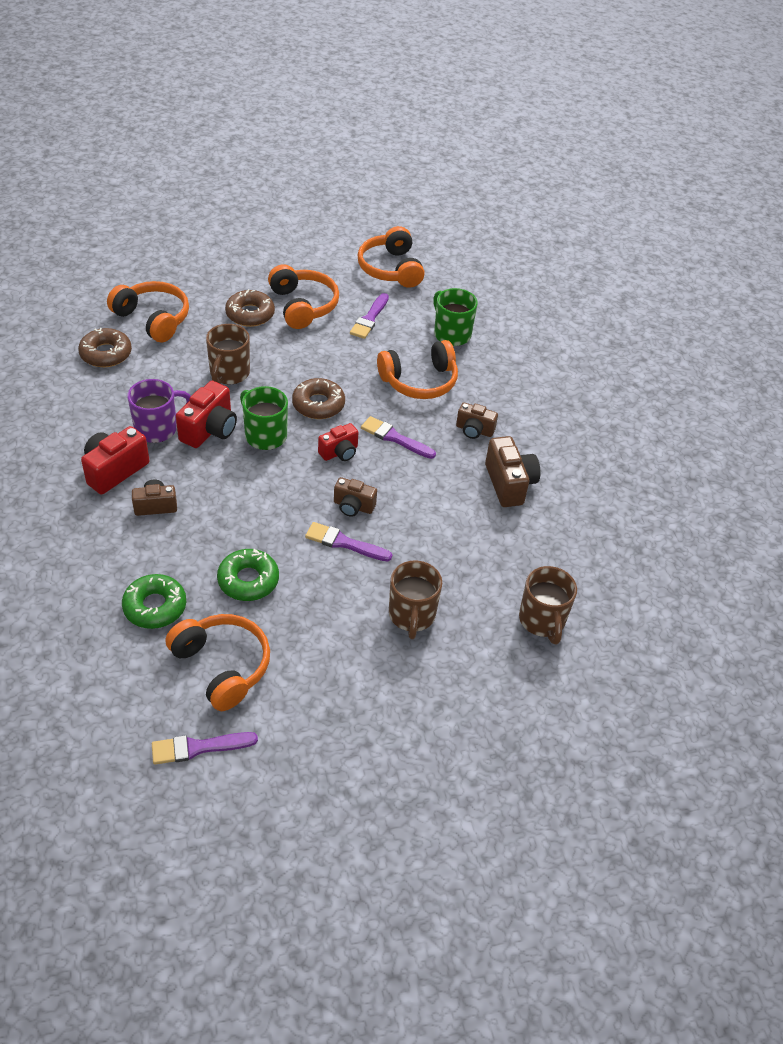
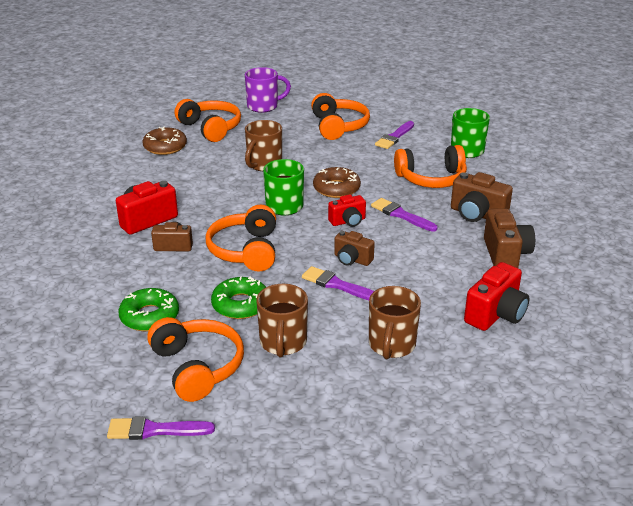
camera: 15 degrees right, 15 degrees down
(157, 429) = (192, 195): purple mug -> purple mug (264, 106)
(210, 430) = (236, 199): red camera -> red camera (496, 314)
(250, 314) = (292, 129): brown donut -> none
(390, 269) = (419, 108): orange headphones -> orange headphones (245, 250)
(474, 430) = (477, 214): brown camera -> brown camera, size x1.57
(542, 621) = (525, 362): brown mug -> brown mug (283, 343)

